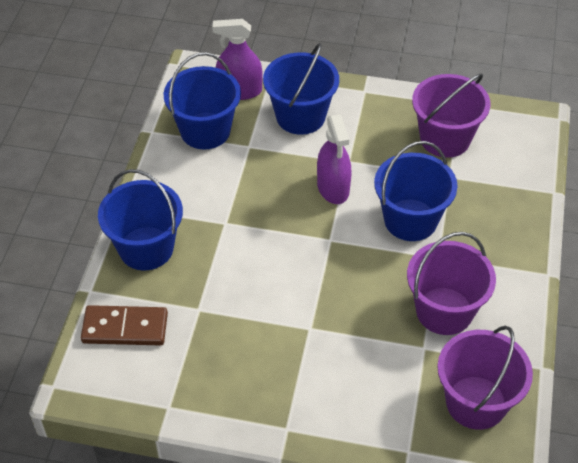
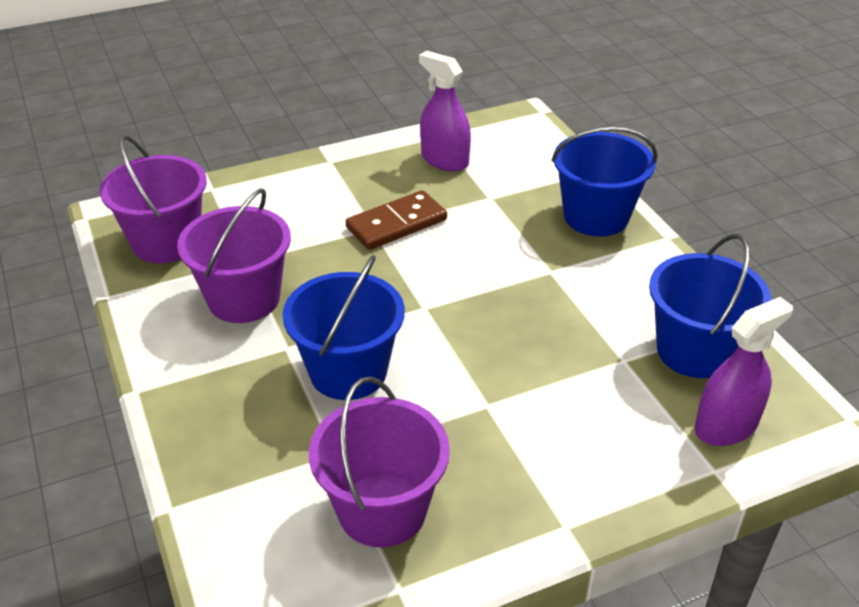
camera: 145 degrees right, 10 degrees down
(125, 328) = (535, 161): brown domino -> brown domino (396, 224)
(300, 116) = (608, 433): blue bucket -> none
(333, 188) = (473, 362): purple spray bottle -> purple spray bottle (444, 160)

